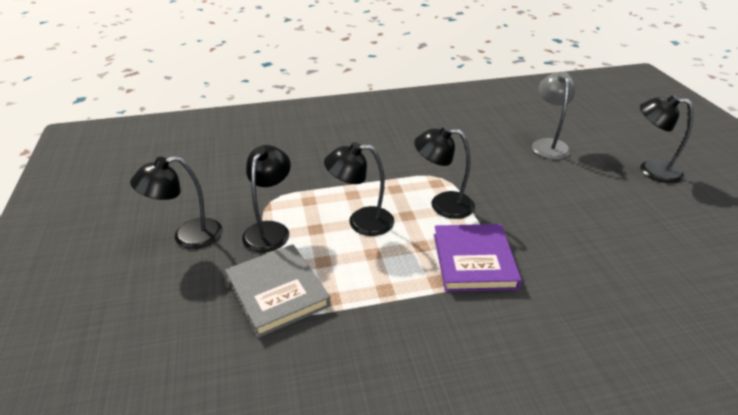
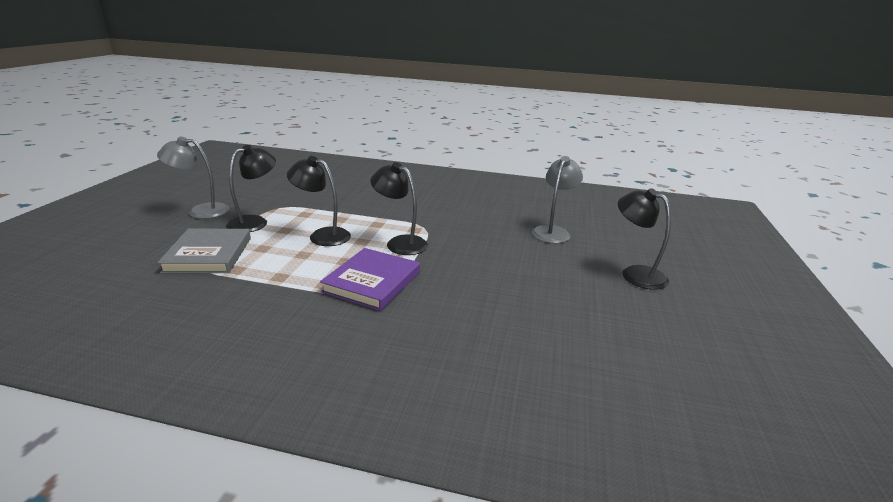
camera: 25 degrees right, 10 degrees down
(188, 236) = (201, 211): black lamp -> grey lamp

